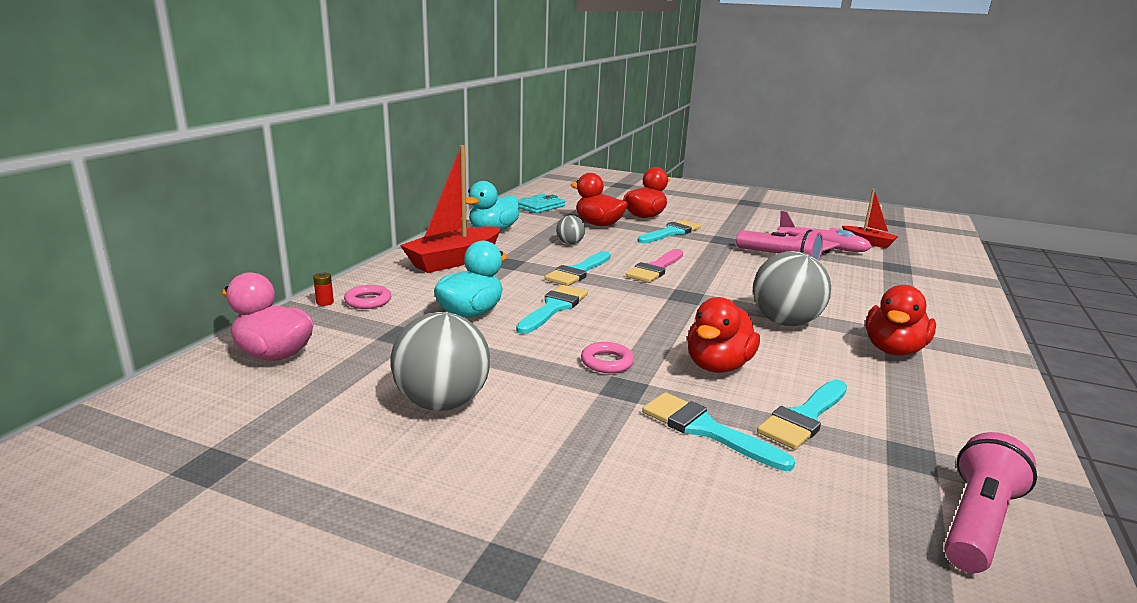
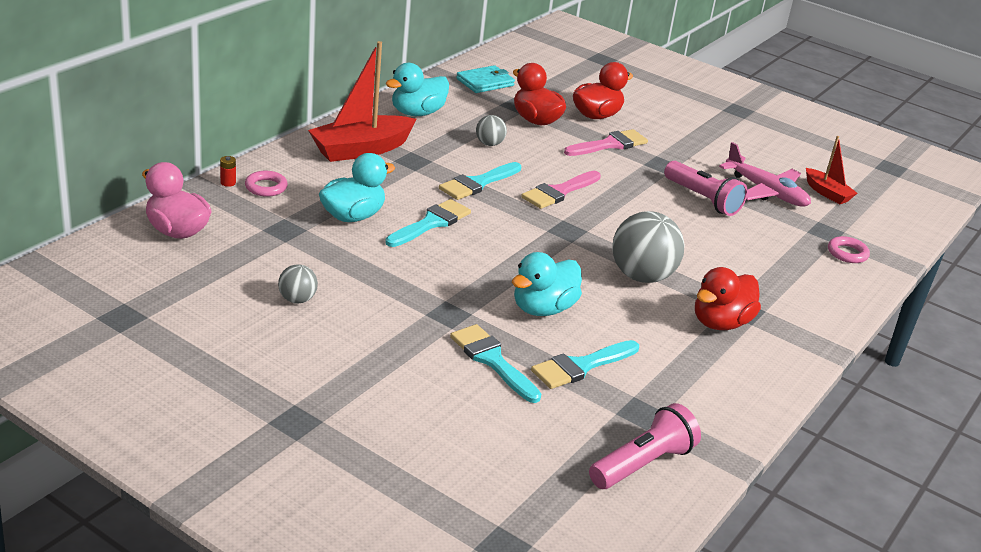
camera: 10 degrees right, 10 degrees up
(442, 403) = (297, 299): grey ball -> grey ball, size x0.51
(607, 362) = (448, 287): pink ring -> pink ring (847, 253)
(671, 232) = (609, 144): turquoise brush -> pink brush
(718, 366) = (543, 309): red duck -> turquoise duck

